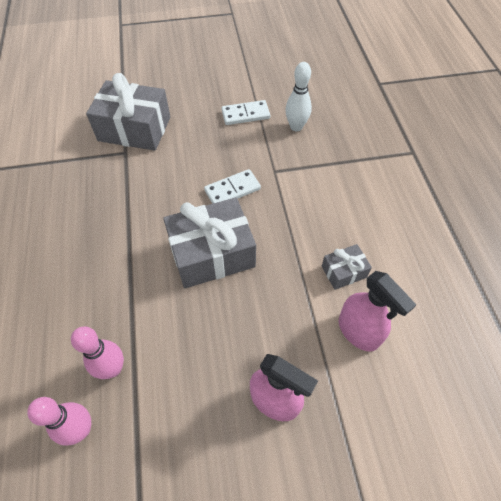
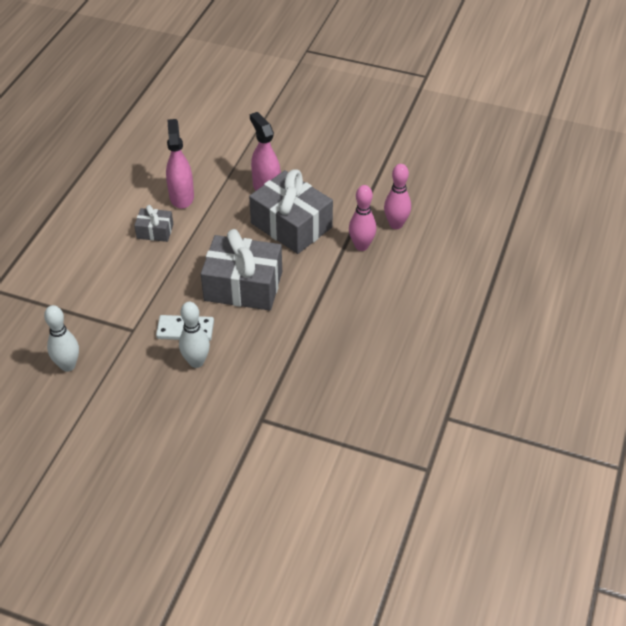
camera: 150 degrees left, 10 degrees down
(134, 129) = (234, 445): grey gift -> grey gift (291, 225)
(203, 170) = (196, 362): none -> white bowling pin
(245, 114) = (104, 405): white domino -> none

